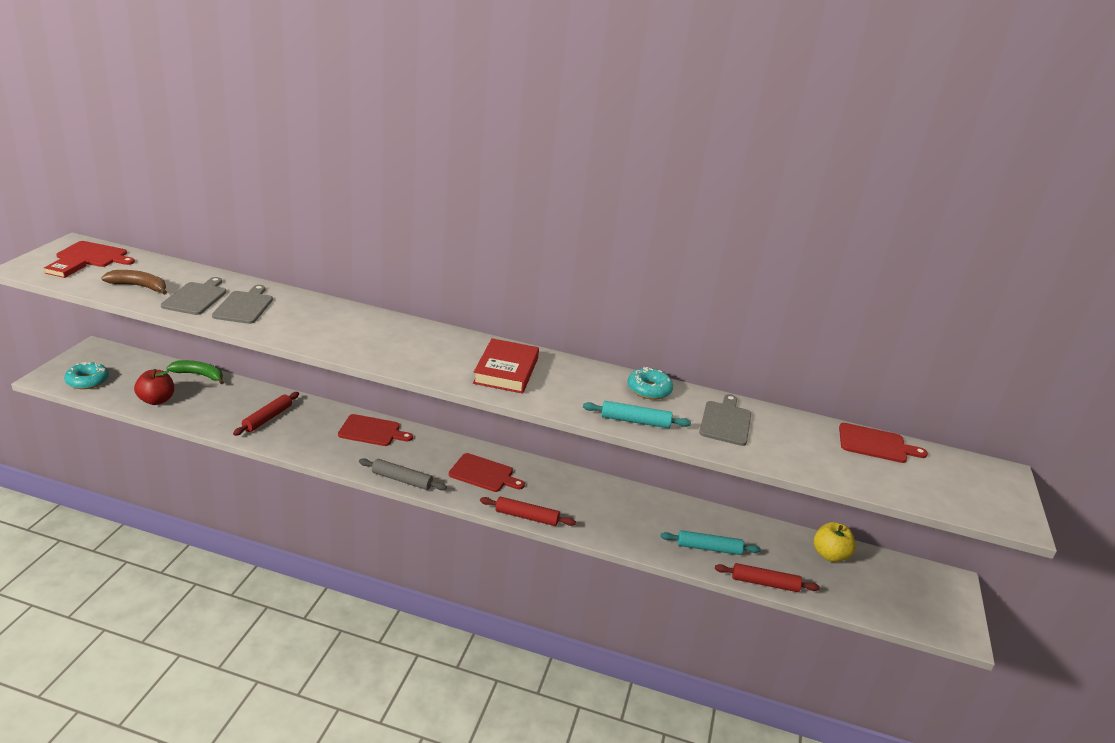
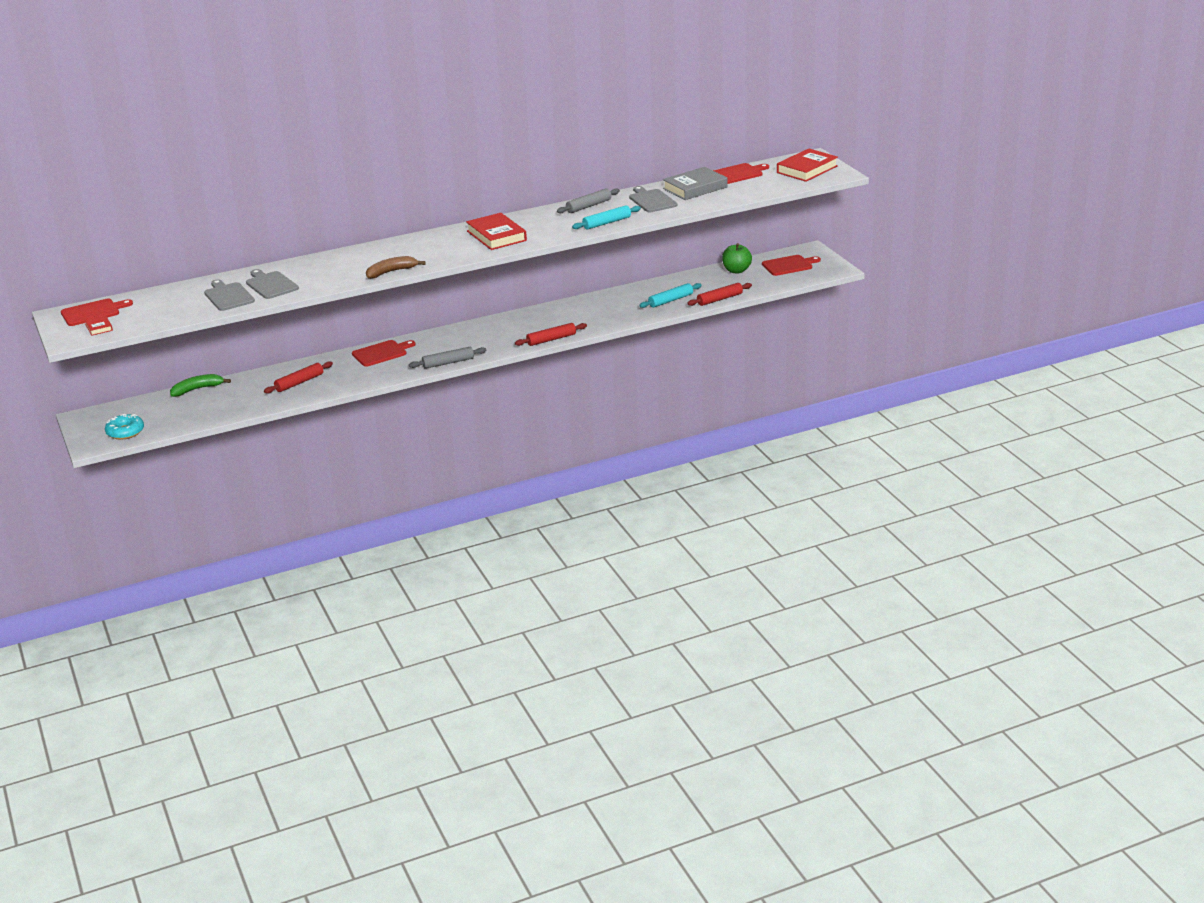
camera: 35 degrees left, 0 degrees up
(139, 286) = (175, 310): brown banana -> brown banana (391, 272)
(156, 400) = (201, 414): red apple -> none
(267, 418) = (299, 382): red rolling pin -> red rolling pin turned 60 degrees clockwise
(484, 474) = (491, 335): red cutting board -> red cutting board (789, 265)
(649, 390) = (588, 206): turquoise donut -> grey rolling pin
(797, 434) = (695, 188): none -> grey book
(829, 555) = (736, 270): yellow apple -> green apple
(975, 488) = (807, 169): none -> red book

